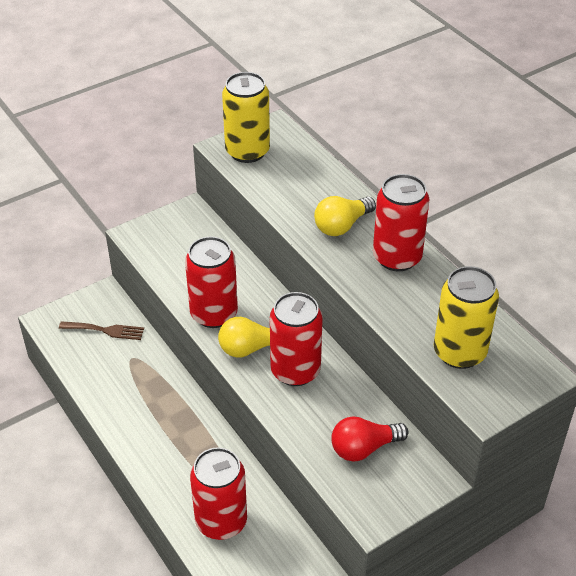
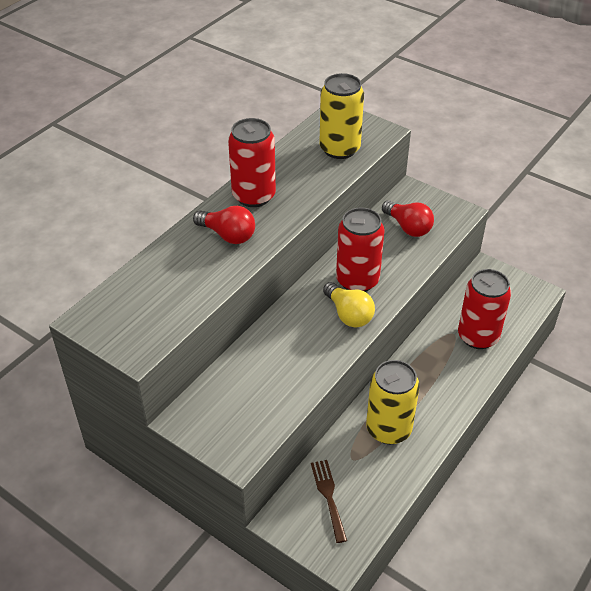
camera: 110 degrees left, 0 degrees up
(214, 314) = (321, 351): red can -> none
(247, 151) = (138, 329): yellow can -> yellow can (388, 429)
(342, 226) = (228, 235): yellow light bulb -> red light bulb

